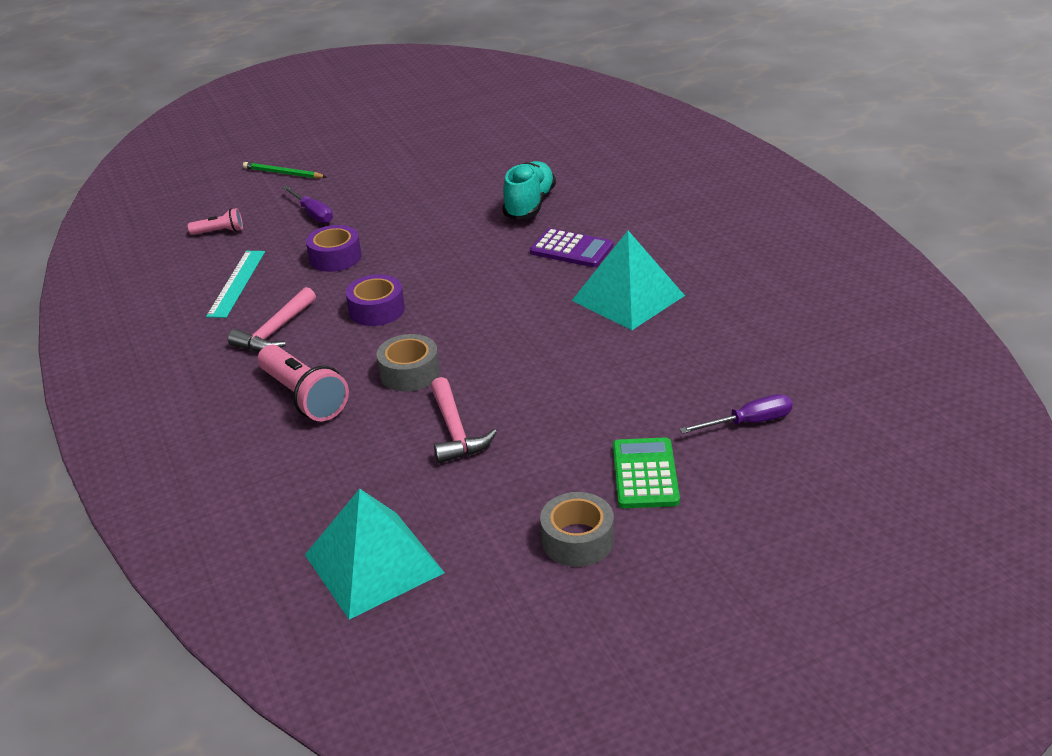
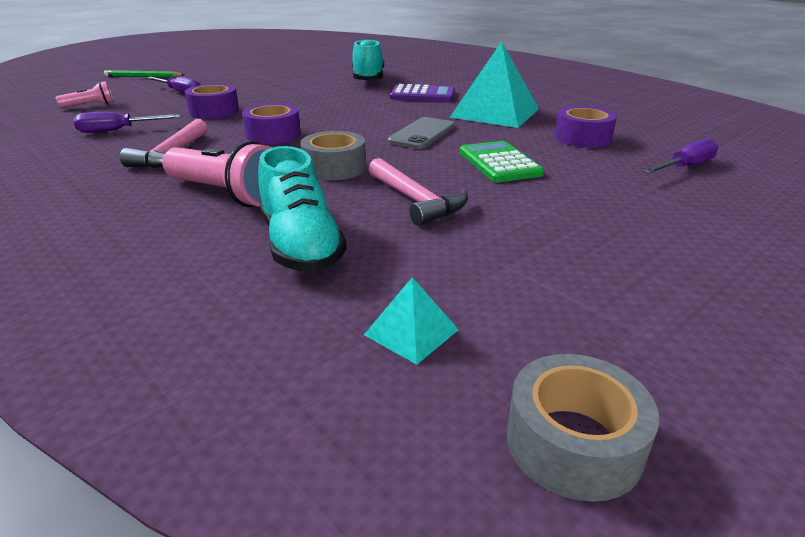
camera: 20 degrees left, 5 degrees down
(237, 283) = (117, 130): turquoise ruler -> purple screwdriver
(338, 468) = (301, 245): none -> turquoise shoe
(373, 563) = (411, 332): turquoise pyramid -> turquoise pyramid, size x0.45
(523, 328) = (422, 134): none -> grey phone
(577, 540) = (638, 269): grey tape -> grey tape (573, 442)
(645, 474) = (640, 209): green calculator -> green calculator (499, 163)
(686, 358) = (582, 138): none -> purple tape

